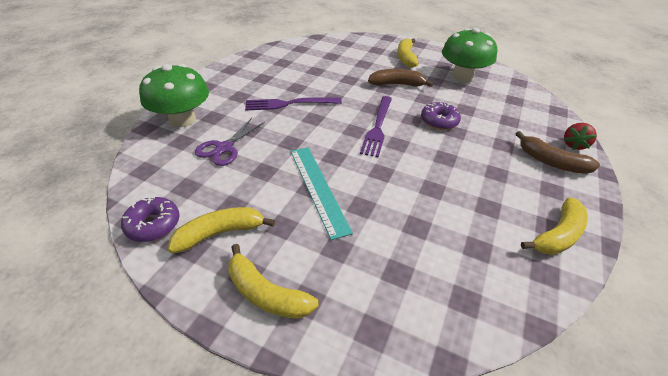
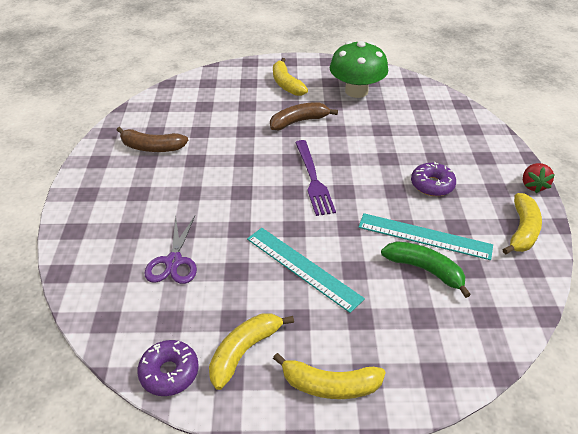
camera: 25 degrees left, 0 degrees up
(182, 120) = (96, 246): green mushroom -> none
(289, 104) = (203, 183): purple fork -> none
(428, 232) = (425, 270): none -> green banana
(439, 121) = (366, 152): purple donut -> purple donut (432, 185)
(448, 203) = (424, 236): none -> turquoise ruler
(551, 162) = (483, 162): brown banana -> brown banana (152, 147)
(574, 145) = (492, 137): red strawberry -> red strawberry (533, 185)

